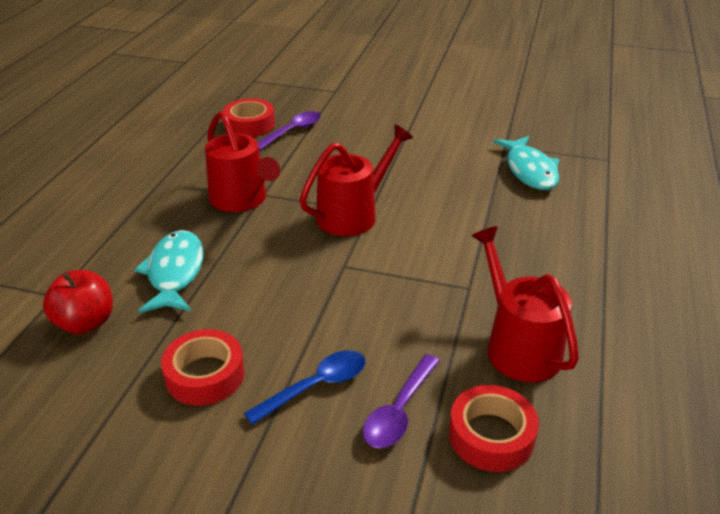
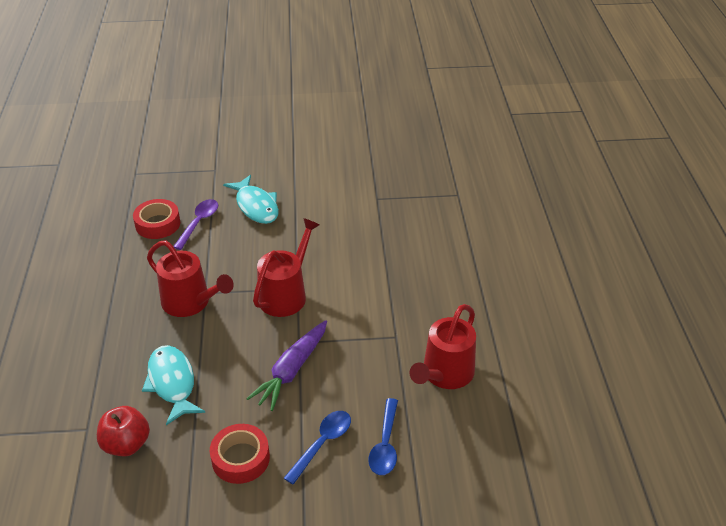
camera: 20 degrees left, 5 degrees up
(319, 293) = (291, 370): none -> purple carrot
(399, 411) = (385, 445): purple spoon -> blue spoon
(491, 436) = (449, 444): red tape -> none
(518, 346) = (445, 374): red watering can -> red watering can turned 105 degrees counterclockwise
(529, 170) = (403, 219): turquoise fish -> turquoise fish (256, 206)

